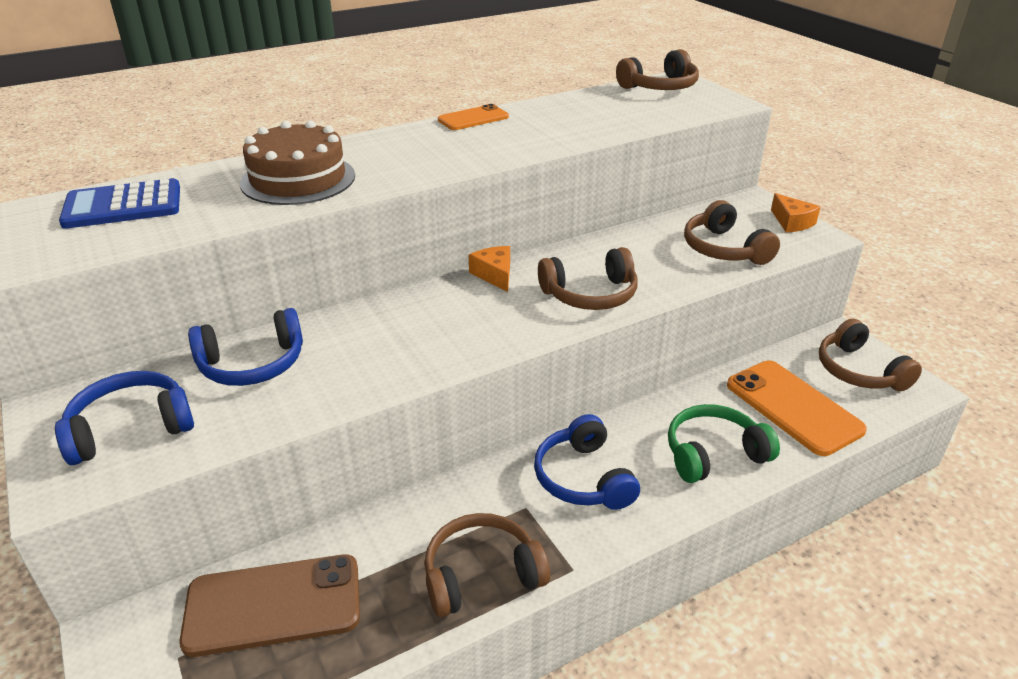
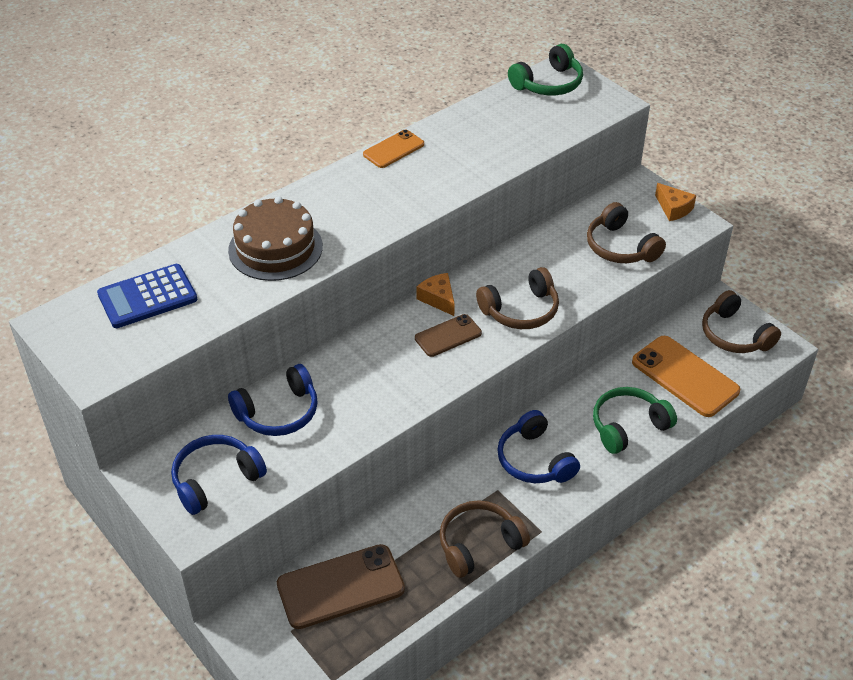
camera: 10 degrees left, 10 degrees up
(494, 310) = (448, 336): none -> brown phone
(660, 87) = (548, 84): brown headphones -> green headphones

